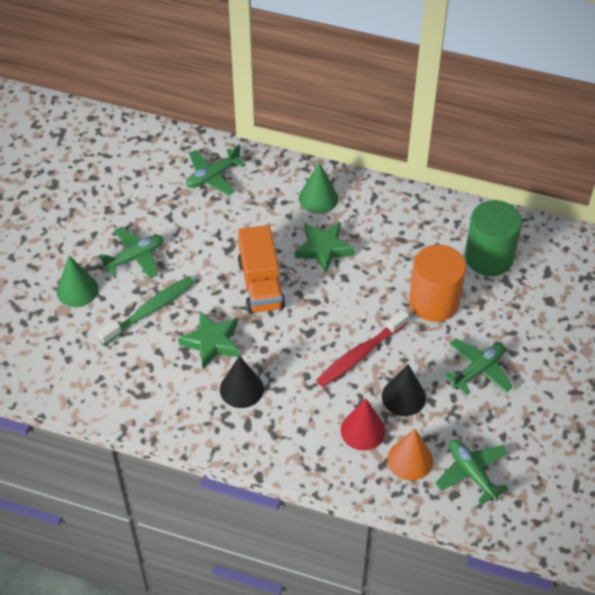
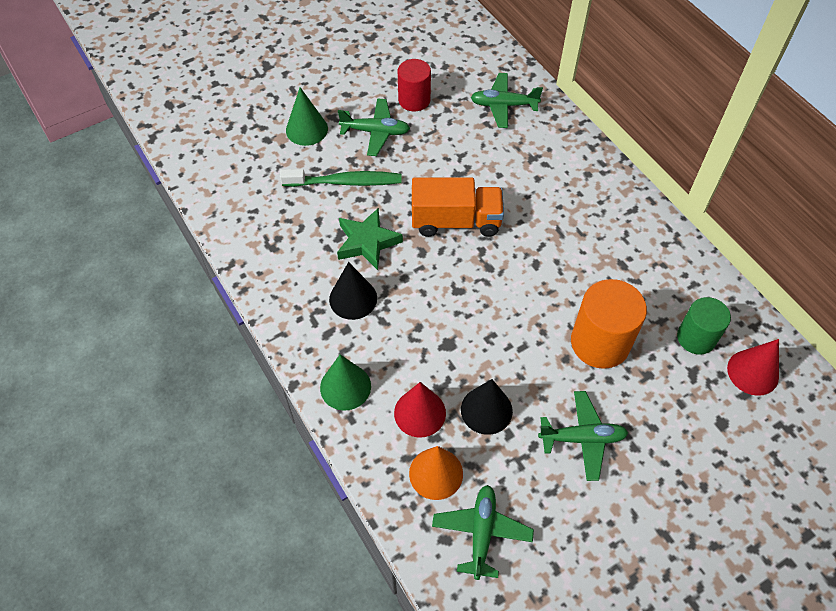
camera: 40 degrees right, 5 degrees up
(140, 214) = (414, 100): none -> red cylinder
(261, 284) = (456, 221): orange truck -> orange truck turned 120 degrees counterclockwise
(318, 198) = (579, 179): green cone -> green cone (345, 387)
(323, 249) = (541, 226): green star -> none
(360, 354) = (483, 342): red toothbrush -> none
(489, 257) = (696, 338): green cylinder -> green cylinder, size x0.65
(540, 256) = (752, 372): none -> red cone

